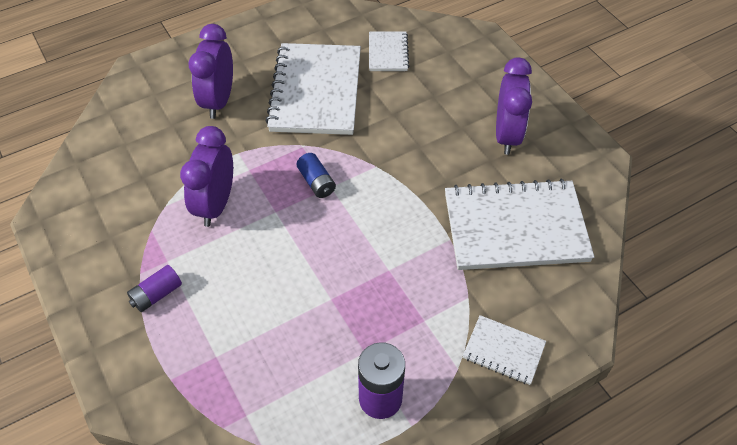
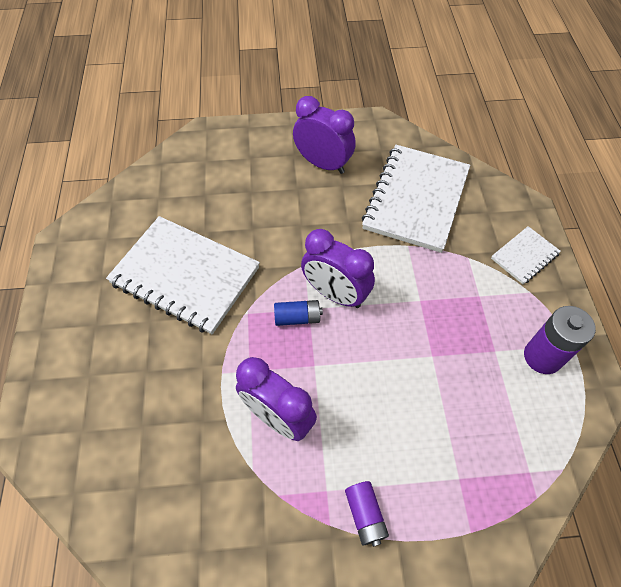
camera: 65 degrees left, 5 degrees up
(218, 101) = (138, 367): purple clock -> purple clock (335, 294)
(388, 53) = (176, 202): white notebook -> none

